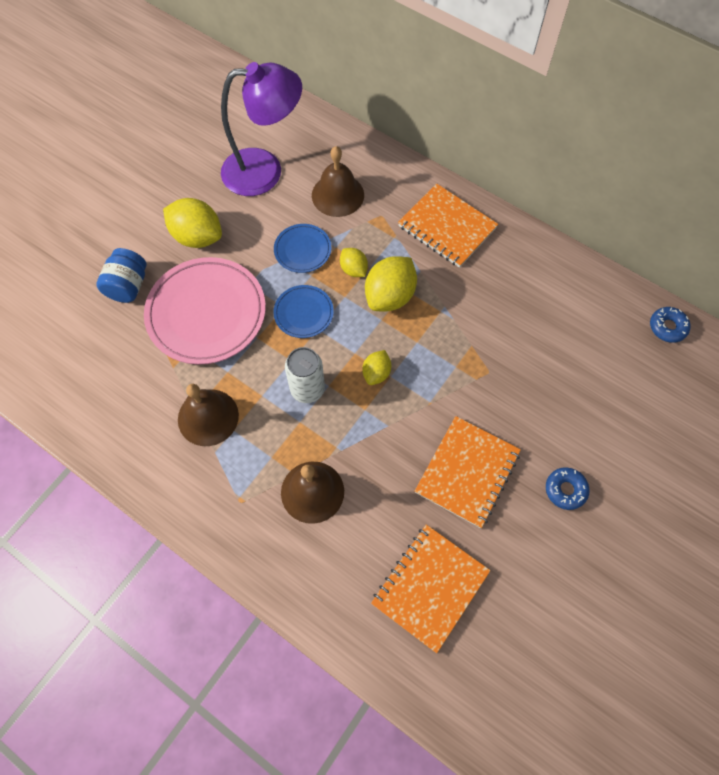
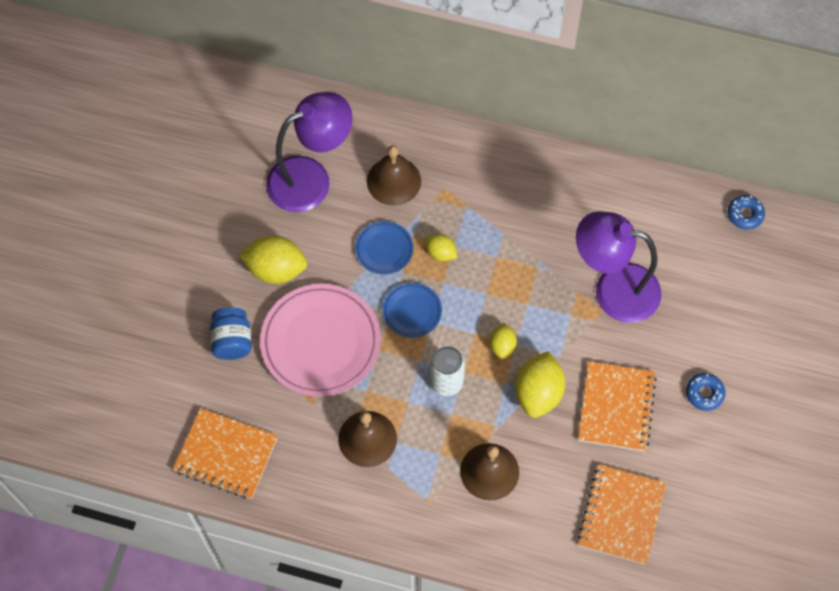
camera: 20 degrees left, 0 degrees up
(390, 296) = (485, 268): yellow lemon -> yellow lemon (538, 393)
(447, 227) = (512, 180): orange notebook -> orange notebook (226, 454)
(507, 355) = (613, 289): none -> purple lamp

